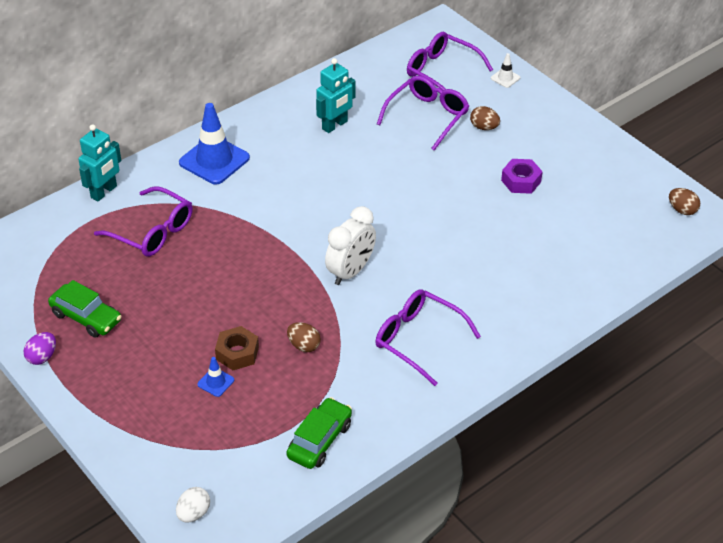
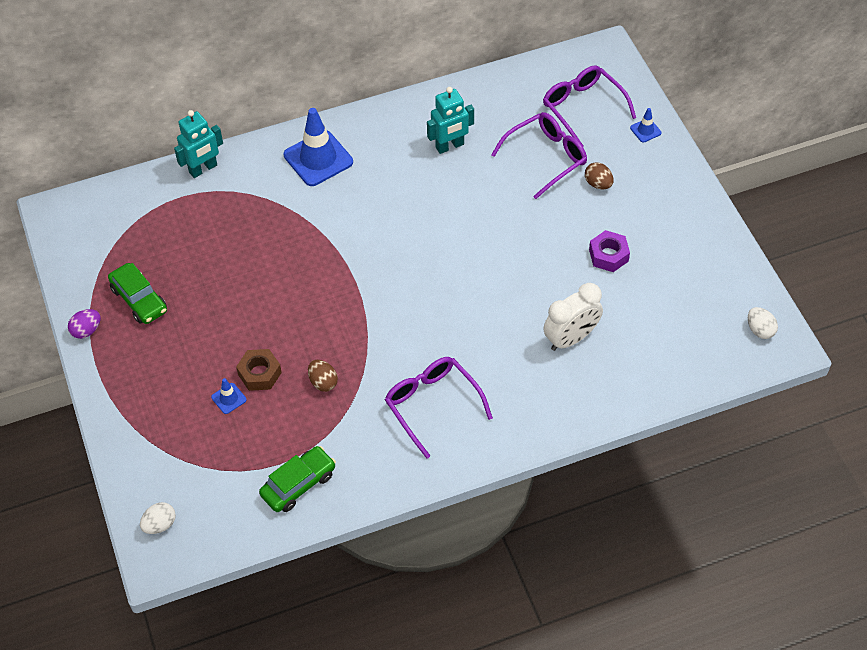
camera: 20 degrees right, 10 degrees up
(152, 231) = (232, 223): purple glasses -> none
(350, 272) = (398, 314): white clock -> white clock (571, 338)
(505, 78) = (645, 130): white traffic cone -> blue traffic cone
(682, 210) = (760, 330): brown egg -> white egg

